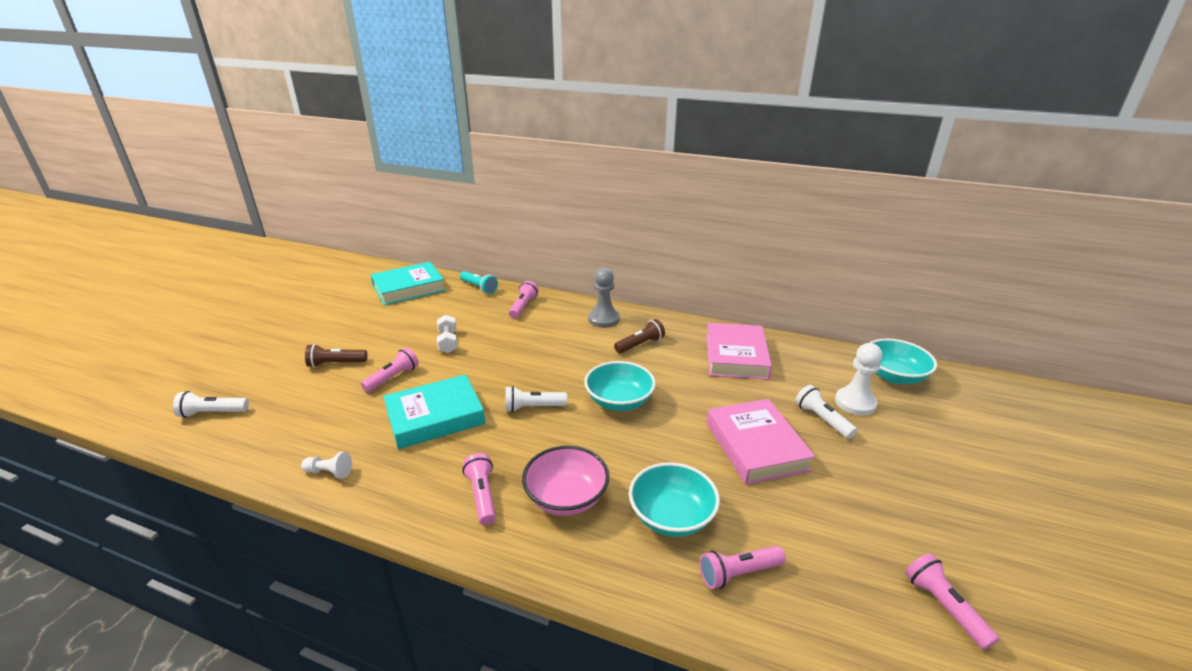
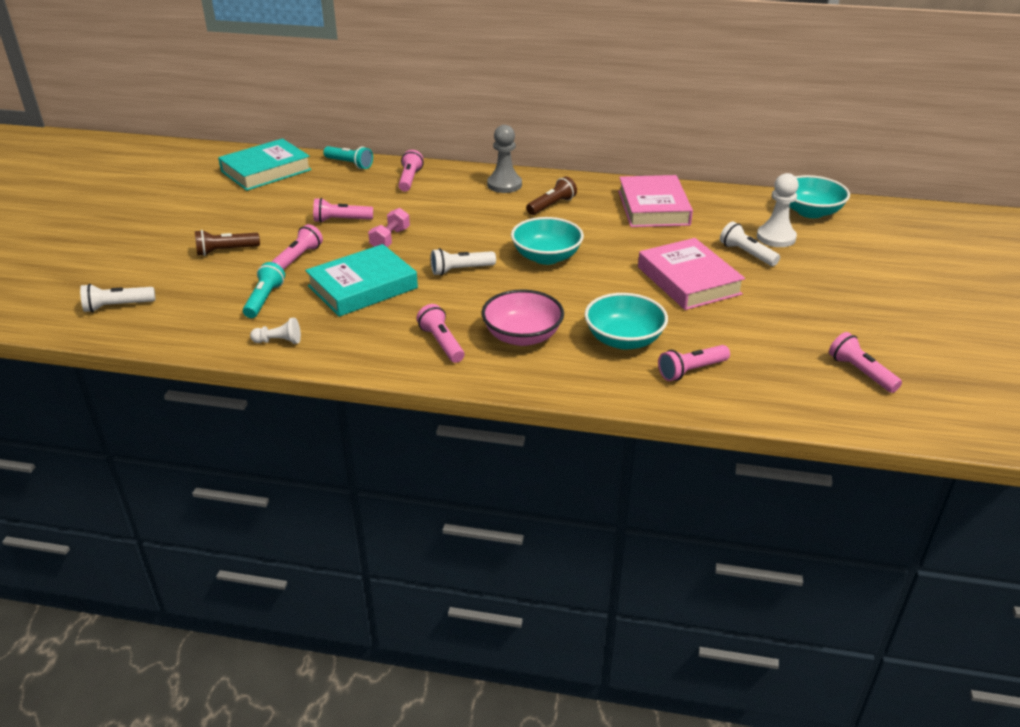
camera: 10 degrees left, 5 degrees up
(341, 420) = (264, 299): none -> turquoise flashlight
(448, 342) = (341, 220): white dumbbell -> pink flashlight
(482, 366) = (390, 239): none -> pink dumbbell

